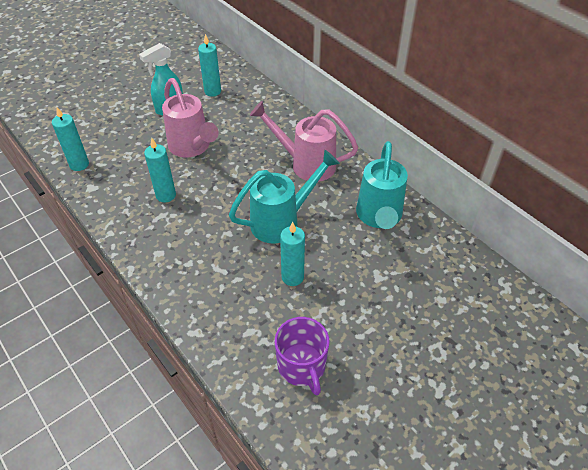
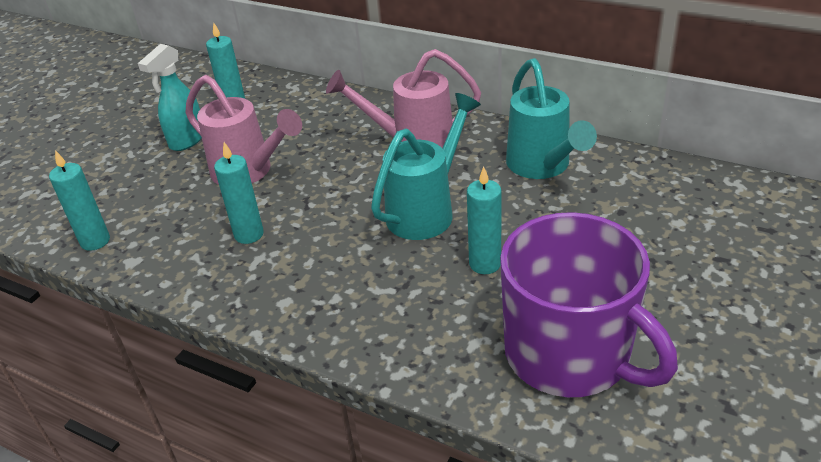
camera: 20 degrees left, 10 degrees down
(302, 366) = (570, 354): purple mug -> purple mug, size x1.78

